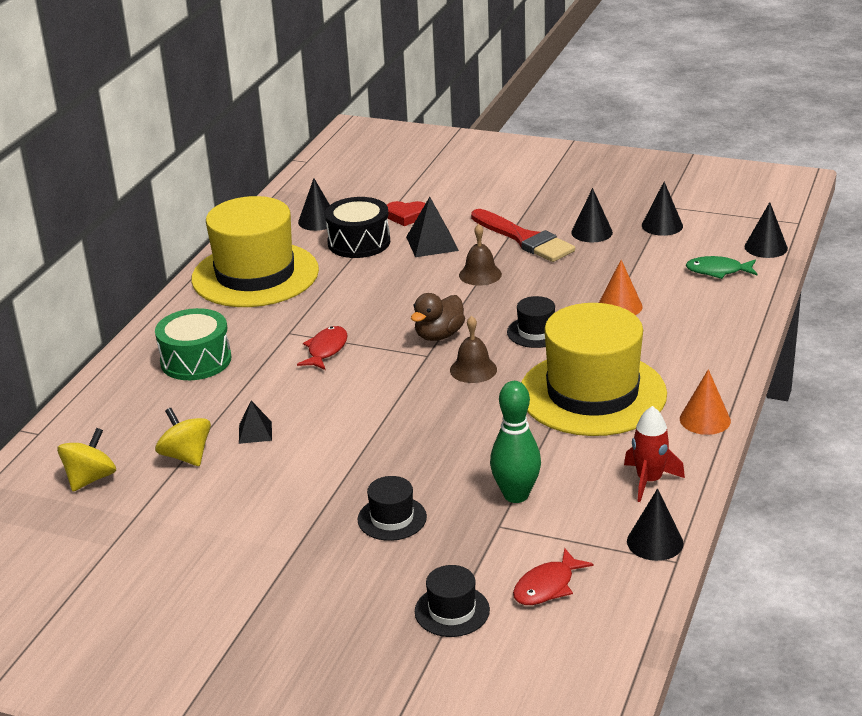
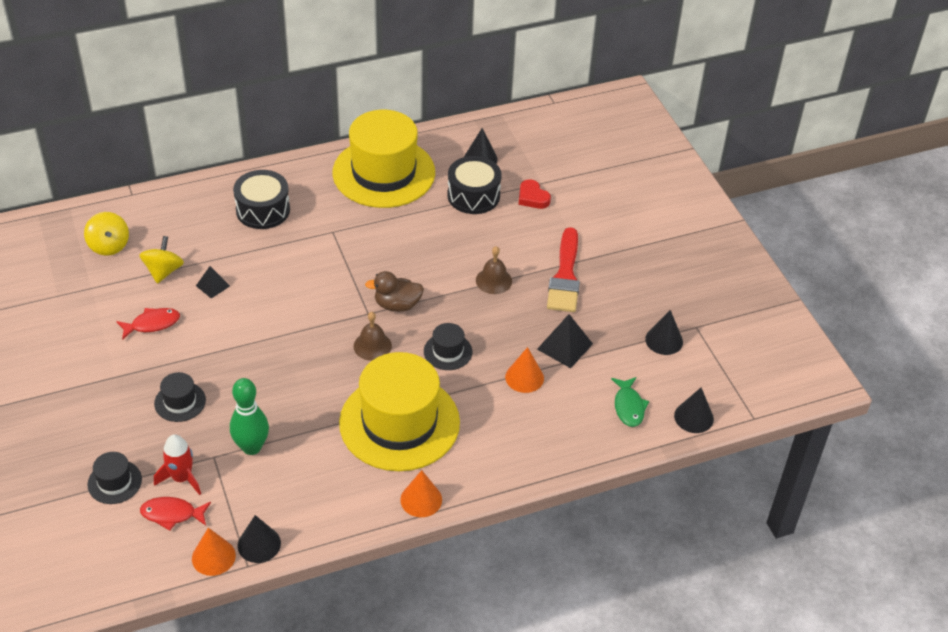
camera: 45 degrees right, 15 degrees up
(90, 479) = (109, 245): yellow spinning top -> yellow spinning top turned 75 degrees clockwise
(196, 360) = (263, 210): green drum -> black drum
(326, 350) = (329, 261): red fish -> red fish (152, 324)
(432, 243) = (509, 232): black pyramid -> black pyramid (565, 346)
(591, 232) = (612, 306): black cone -> none
(639, 580) = (213, 557): none -> orange cone
(649, 481) = (323, 506): red rocket -> red rocket (182, 478)
(718, 271) = (628, 407): green fish -> green fish turned 150 degrees counterclockwise

